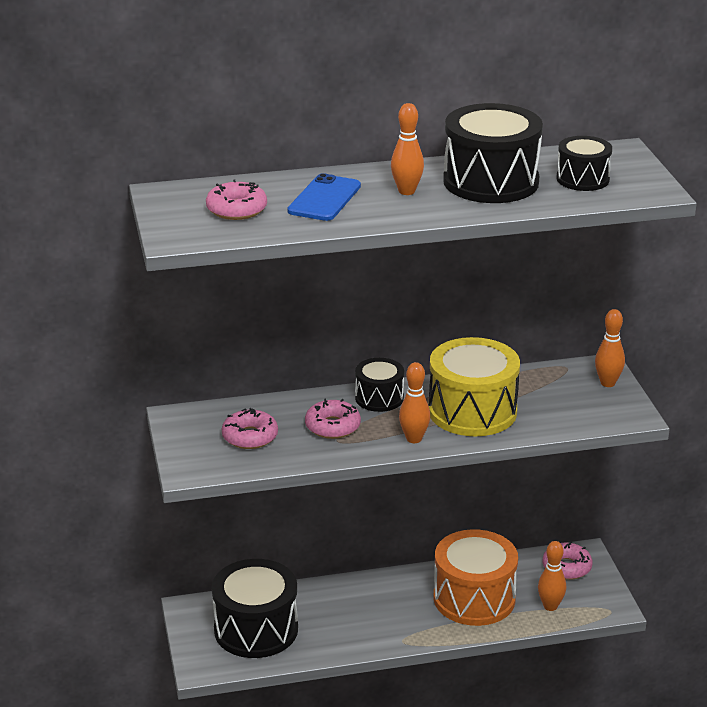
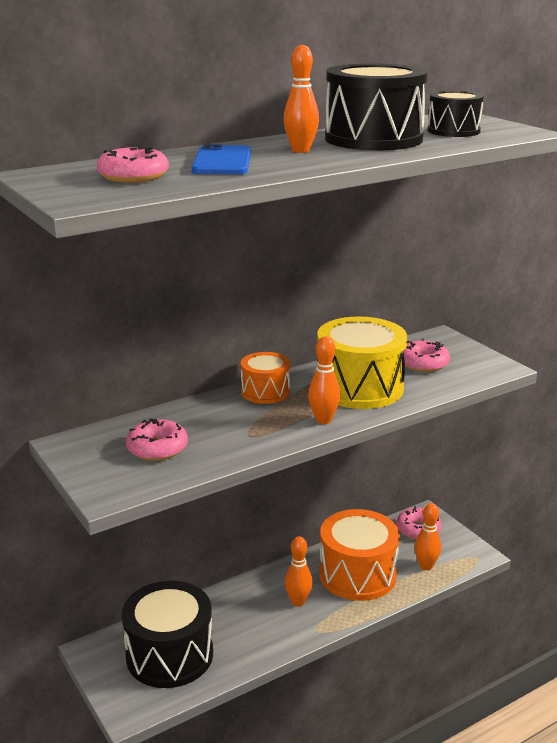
camera: 20 degrees left, 5 degrees down
(332, 426) = (237, 424): pink donut -> pink donut (423, 363)
(379, 398) = (265, 392): black drum -> orange drum
(607, 383) = (456, 347): orange bowling pin -> orange bowling pin (298, 601)

